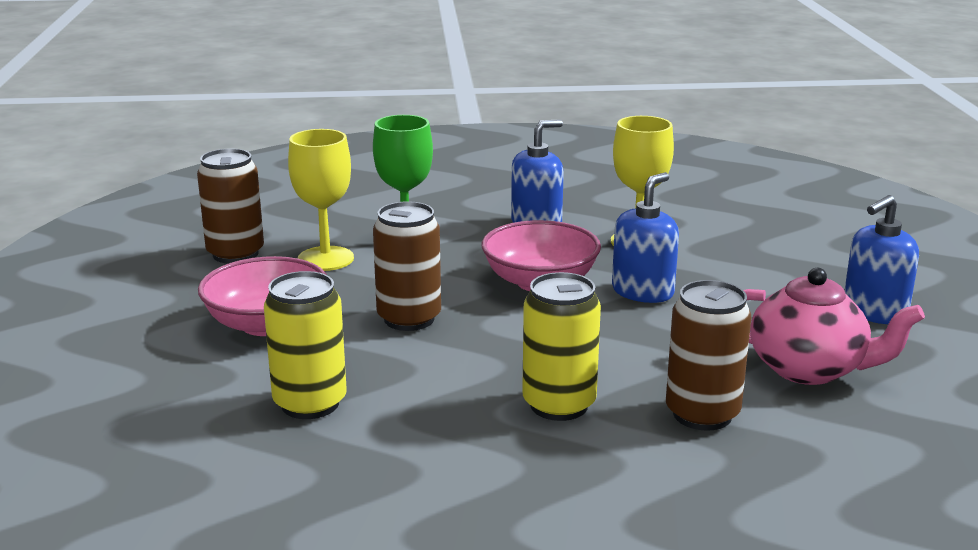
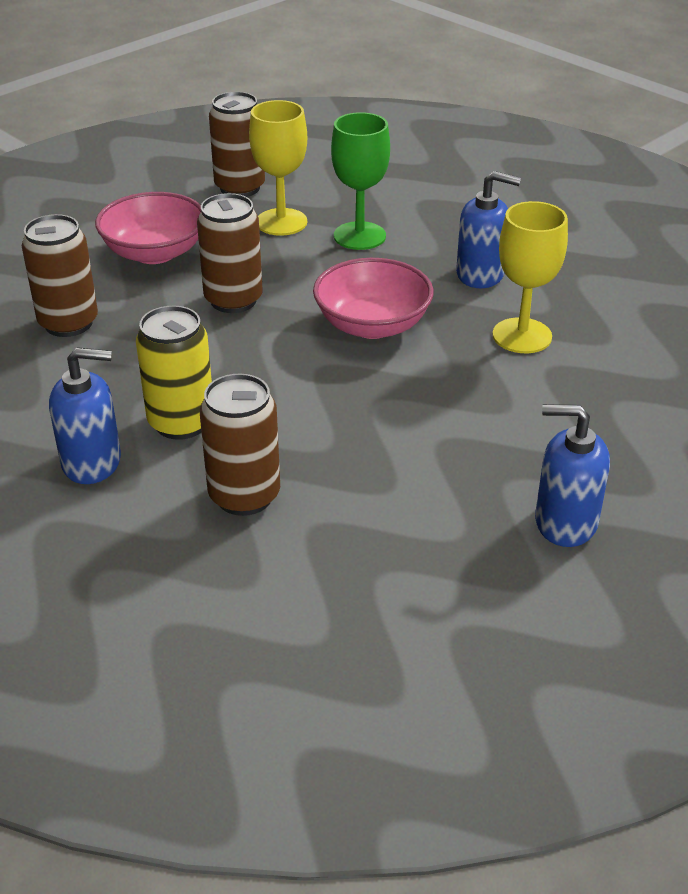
camera: 50 degrees right, 15 degrees up
(310, 403) = (68, 323): yellow can -> brown can
(643, 292) = (425, 380): blue soap dispenser -> blue soap dispenser (92, 462)
(808, 369) = (393, 523): pink teapot -> none

